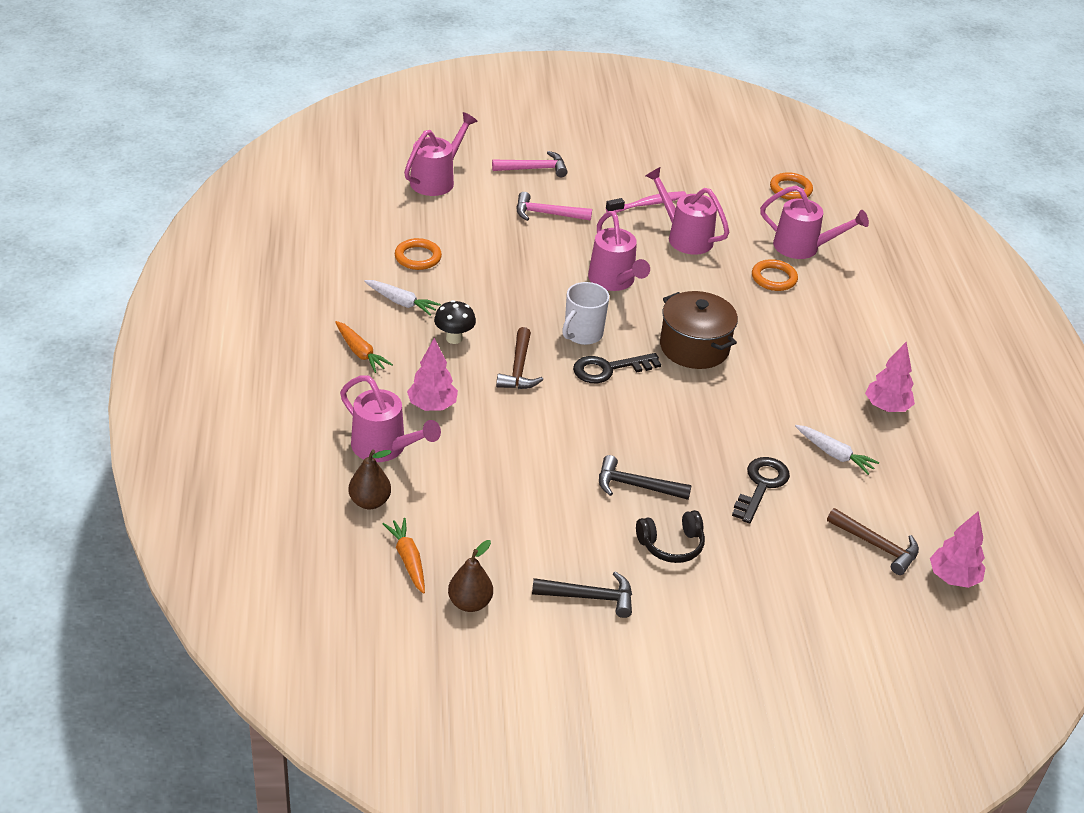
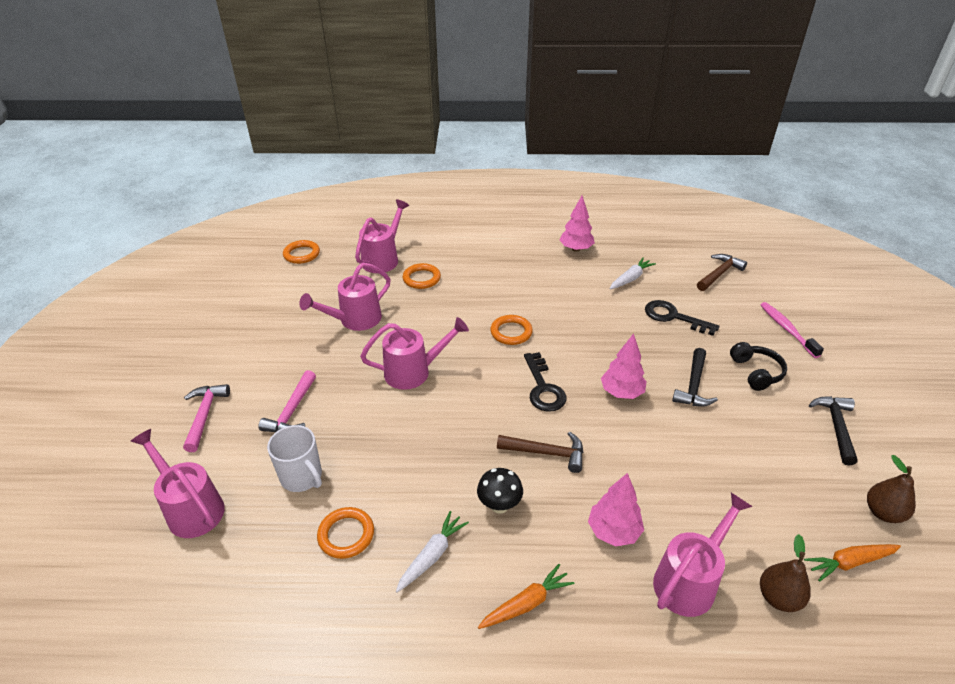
camera: 80 degrees left, 0 degrees up
(582, 334) = (493, 401): white mug -> white mug (302, 477)
(648, 204) = (297, 337): pink toothbrush -> pink toothbrush (787, 329)
(694, 347) = (511, 332): brown pot -> orange ring
(953, 578) = (737, 249): pink tree -> pink tree (621, 392)

